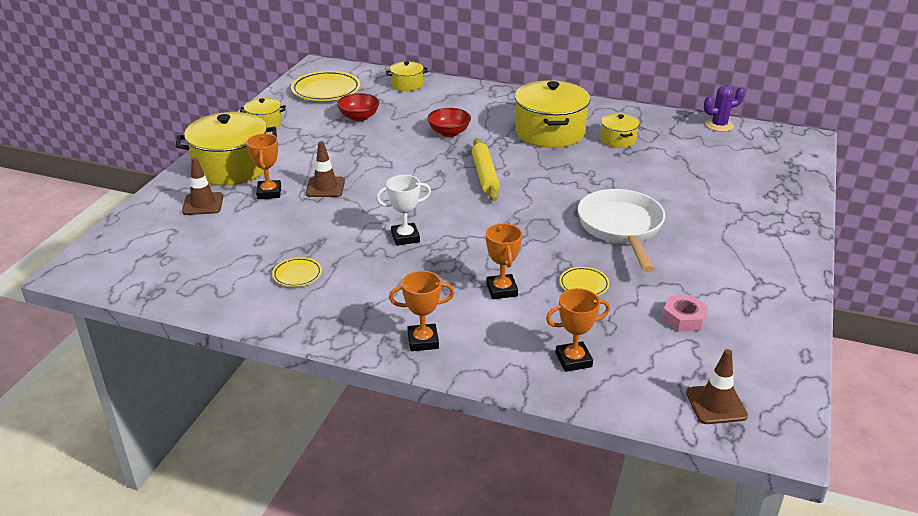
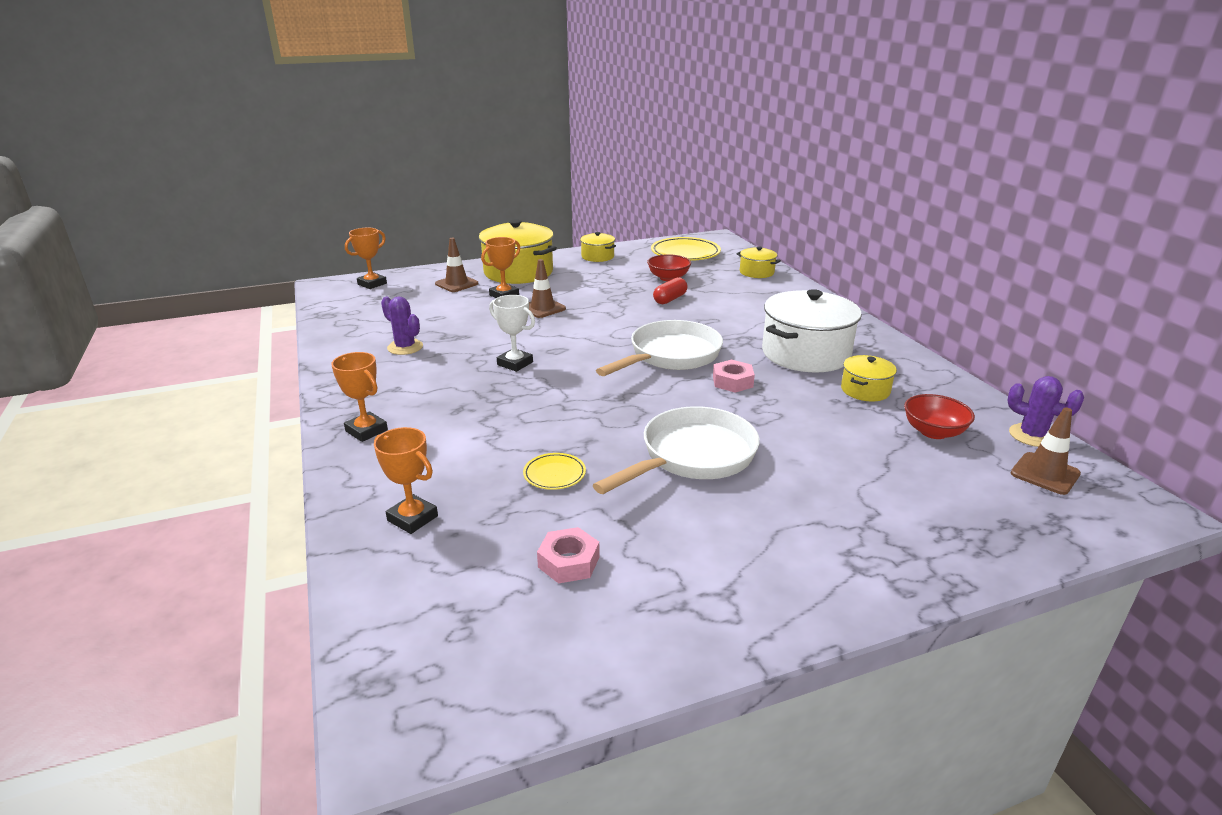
camera: 50 degrees right, 5 degrees down
(297, 275) = (405, 347): yellow plate -> purple cactus
(397, 134) = (670, 299): none -> red capsule
(449, 132) = (713, 315): red bowl -> red bowl (933, 432)
(485, 175) = (670, 356): yellow rolling pin -> white pan
(501, 290) = (489, 436): orange trophy -> orange trophy (372, 284)
(550, 132) = (805, 354): yellow pot -> white pot
(551, 172) = (732, 382): none -> pink nut
(716, 404) = (417, 650): brown traffic cone -> brown traffic cone (1045, 474)

